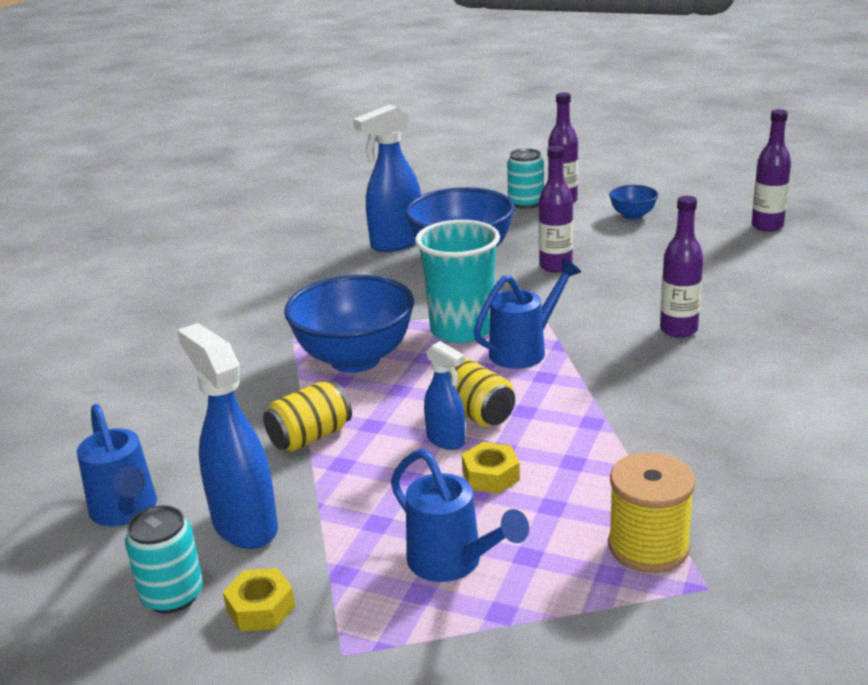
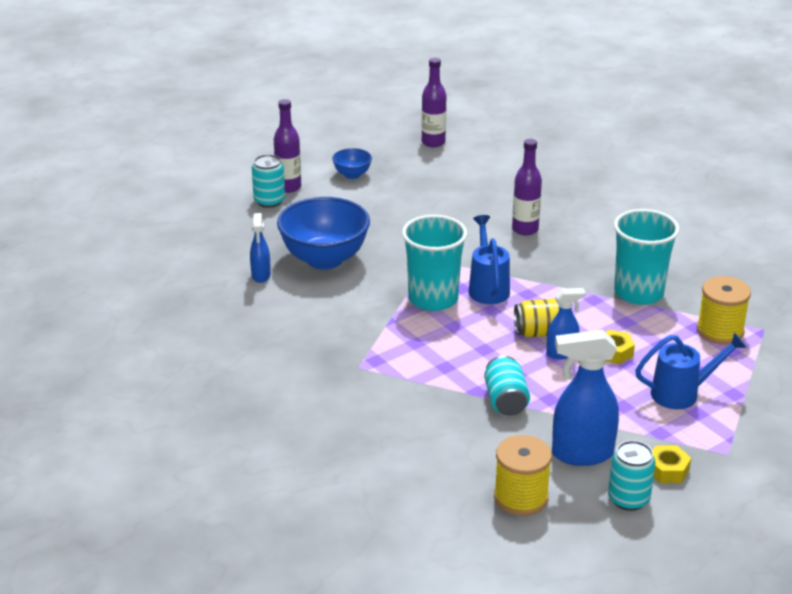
camera: 60 degrees left, 5 degrees up
(126, 511) = (521, 497): blue watering can -> yellow spool
(310, 437) = (505, 401): yellow can -> turquoise can
(355, 359) = (424, 352): blue bowl -> none
(396, 243) = (261, 276): blue spray bottle -> blue spray bottle, size x0.56
(555, 266) = (388, 232): purple bottle -> none
(652, 449) = (638, 293): none -> turquoise cup

